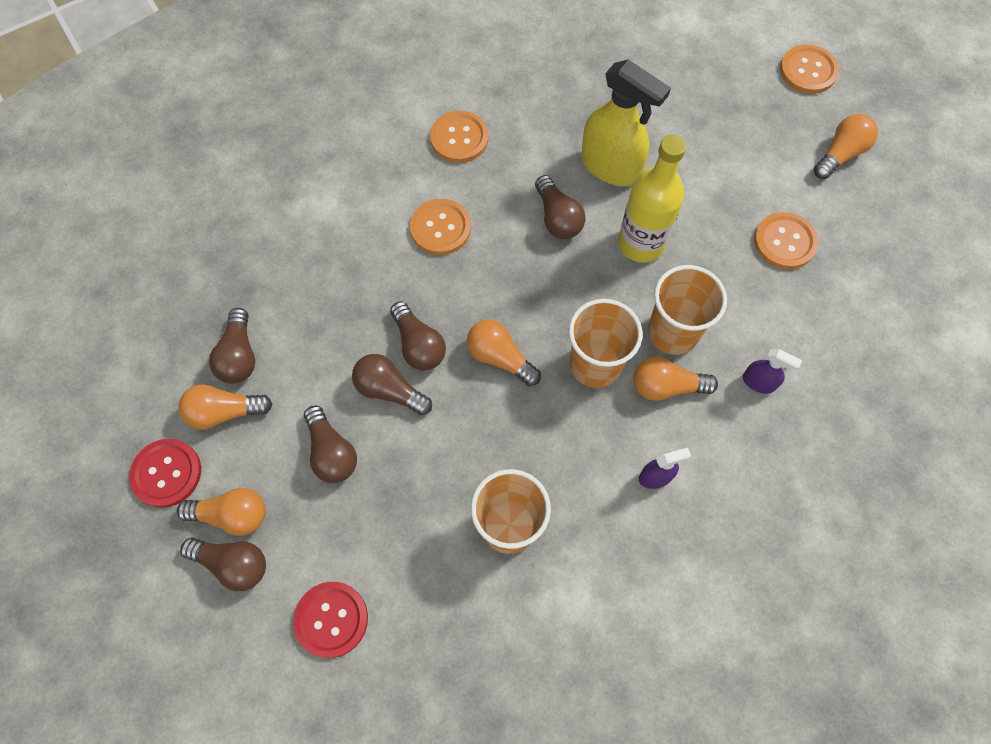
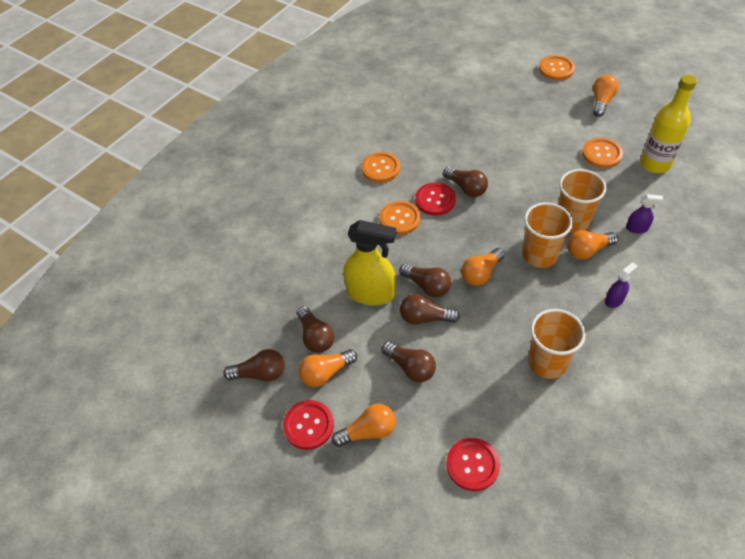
camera: 20 degrees left, 15 degrees down
(233, 564) = (387, 460): brown light bulb -> brown light bulb (260, 373)
(500, 357) = (481, 273): orange light bulb -> orange light bulb turned 60 degrees counterclockwise
(504, 219) = (435, 200): none -> red button
(610, 166) = (479, 152): yellow spray bottle -> yellow spray bottle (371, 293)
(641, 243) = (523, 183): yellow bottle -> yellow bottle (655, 164)

